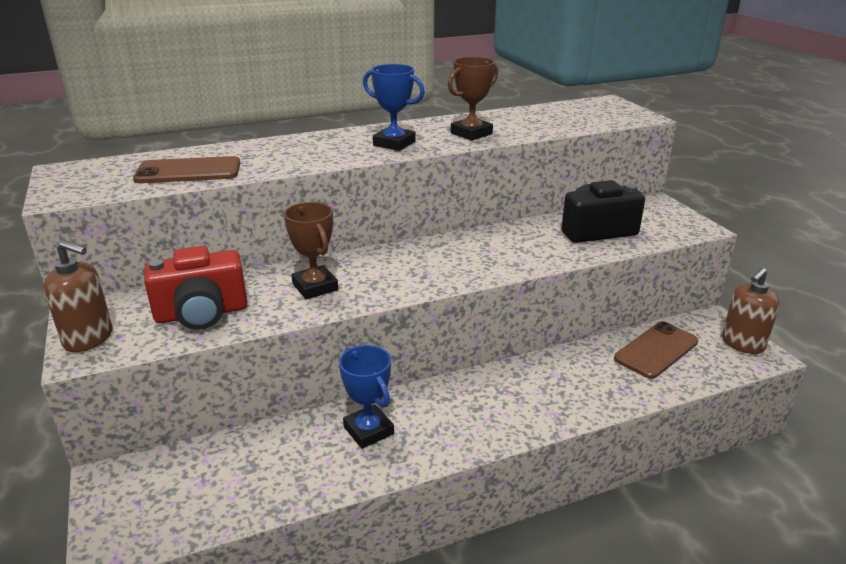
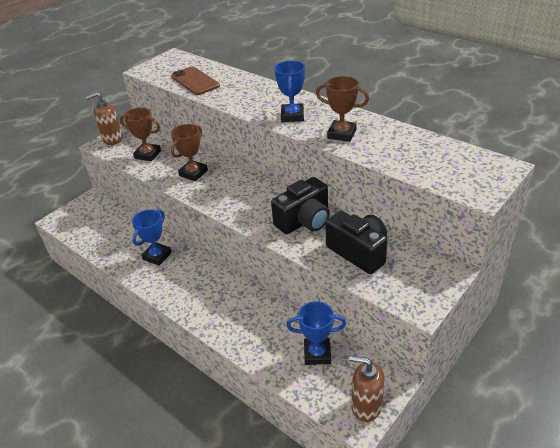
camera: 65 degrees right, 10 degrees up
(89, 338) = (112, 139): brown soap dispenser -> brown soap dispenser turned 75 degrees clockwise
(201, 313) = (148, 155): red camera -> brown trophy
(514, 243) = (304, 221): none -> black camera
(656, 350) = (317, 353): brown phone -> blue trophy

